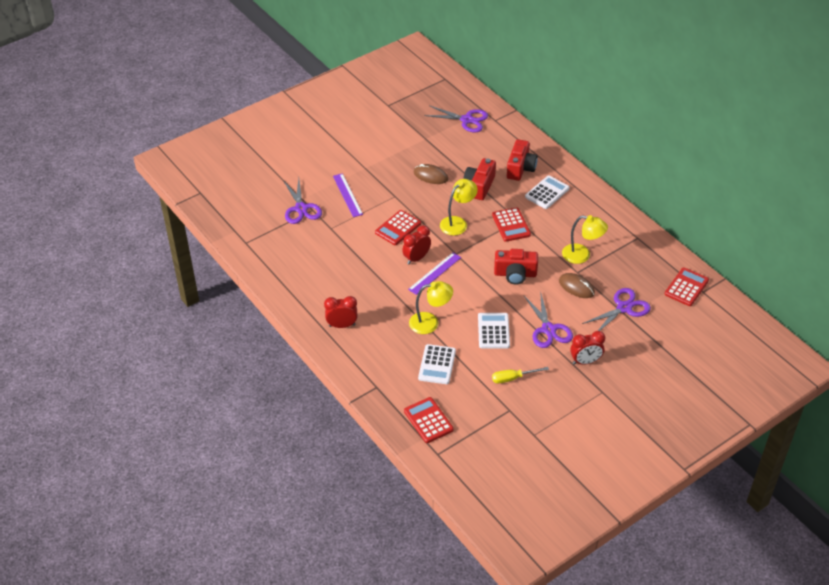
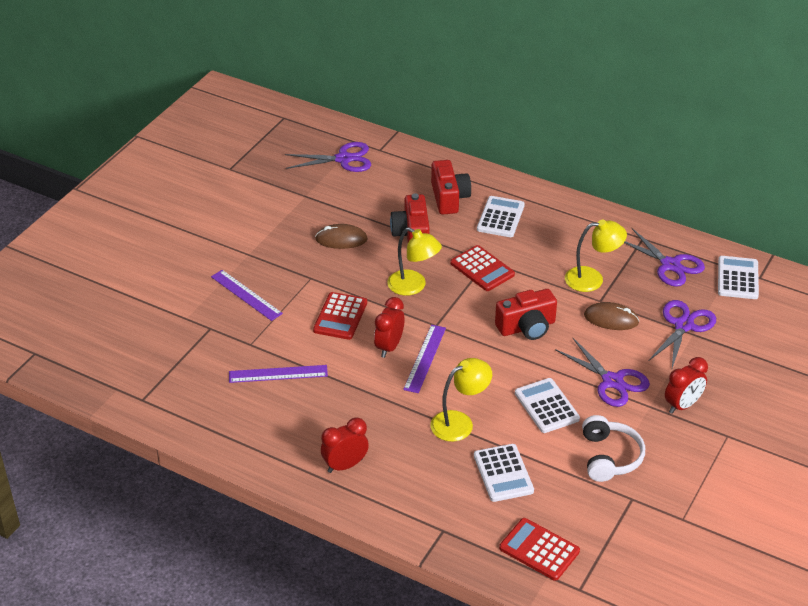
camera: 25 degrees left, 5 degrees down
(301, 208) = (193, 331): purple scissors -> purple scissors (670, 265)
(336, 253) = (278, 374): none -> purple ruler
(457, 223) = (413, 286): yellow lamp -> yellow lamp turned 105 degrees clockwise
(513, 378) = (609, 457): yellow screwdriver -> white headphones
(686, 287) = (737, 278): red calculator -> white calculator

